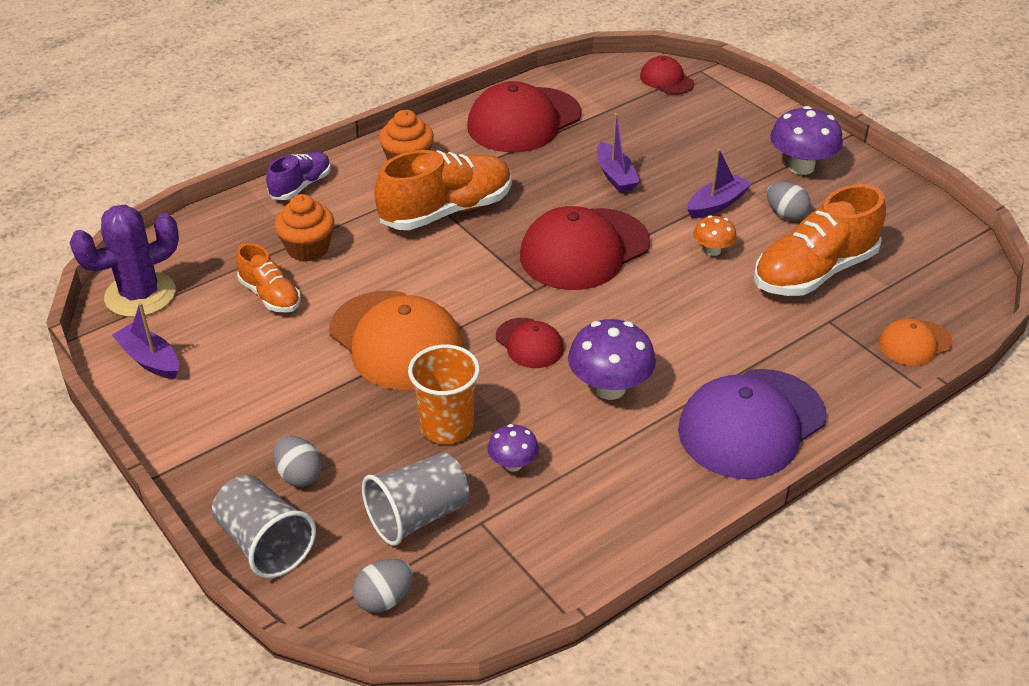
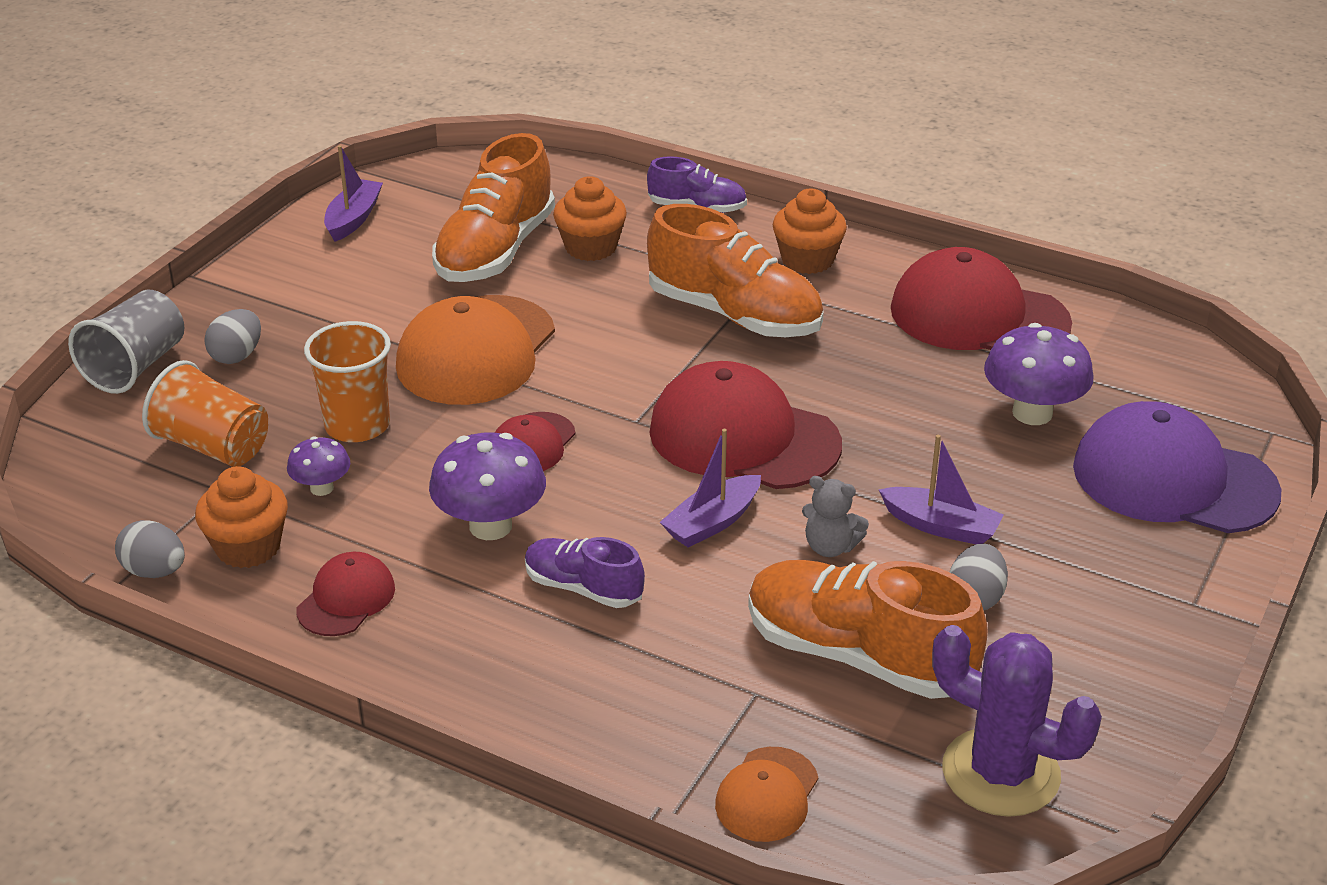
camera: 65 degrees right, 5 degrees down
(140, 295) = (444, 180): purple cactus -> purple cactus (1000, 773)
(270, 295) = (495, 251): orange shoe -> orange shoe, size x1.80
(384, 599) = (91, 460): grey egg -> grey egg (155, 571)
(417, 516) = (213, 446): grey cup -> orange cup
(561, 522) = (248, 547): none -> orange cupcake
(615, 176) = (925, 421): purple boat -> purple boat (712, 522)
(666, 80) = (1209, 407): red cap -> red cap (346, 599)
(698, 363) = (583, 588): none -> purple shoe
(712, 250) = (830, 547): orange mushroom -> grey teddy bear
(751, 424) = (494, 662): purple cap -> purple cap (1173, 479)
(801, 167) = (1113, 589): purple mushroom -> purple mushroom (1032, 413)
(915, 343) = (767, 795): orange cap -> orange cap turned 105 degrees counterclockwise

